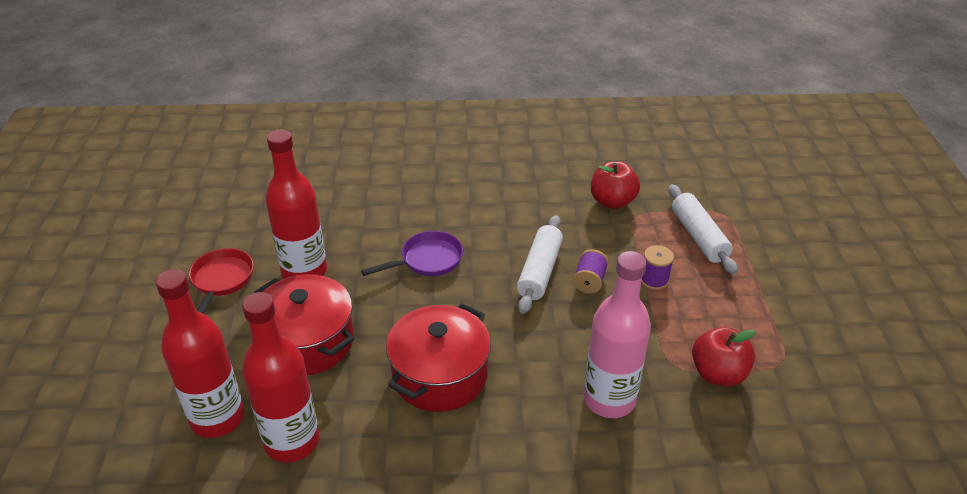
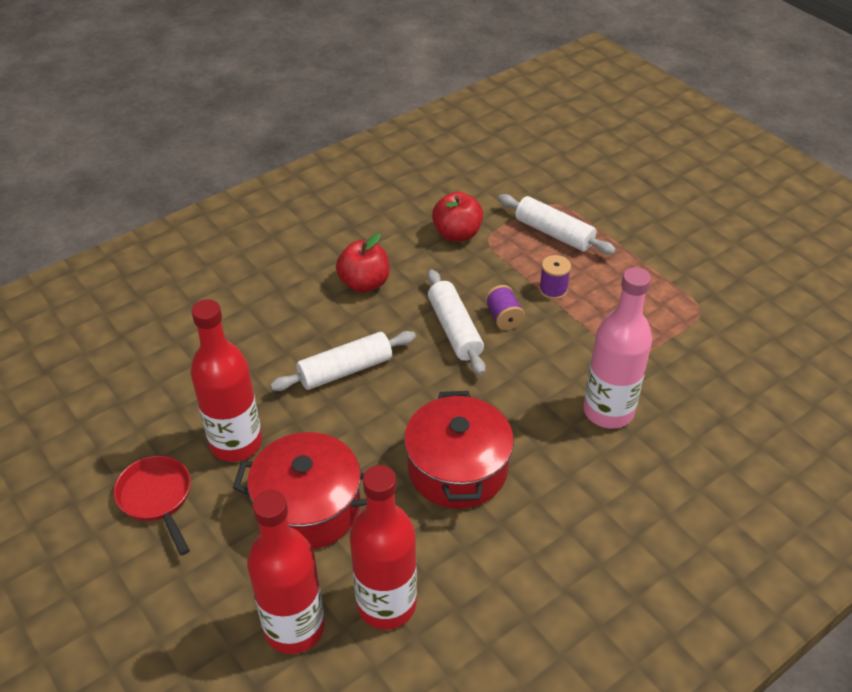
camera: 35 degrees left, 5 degrees up
(427, 260) = (345, 370): purple pan -> white rolling pin
(718, 374) = (666, 345): red apple -> red apple (364, 283)

